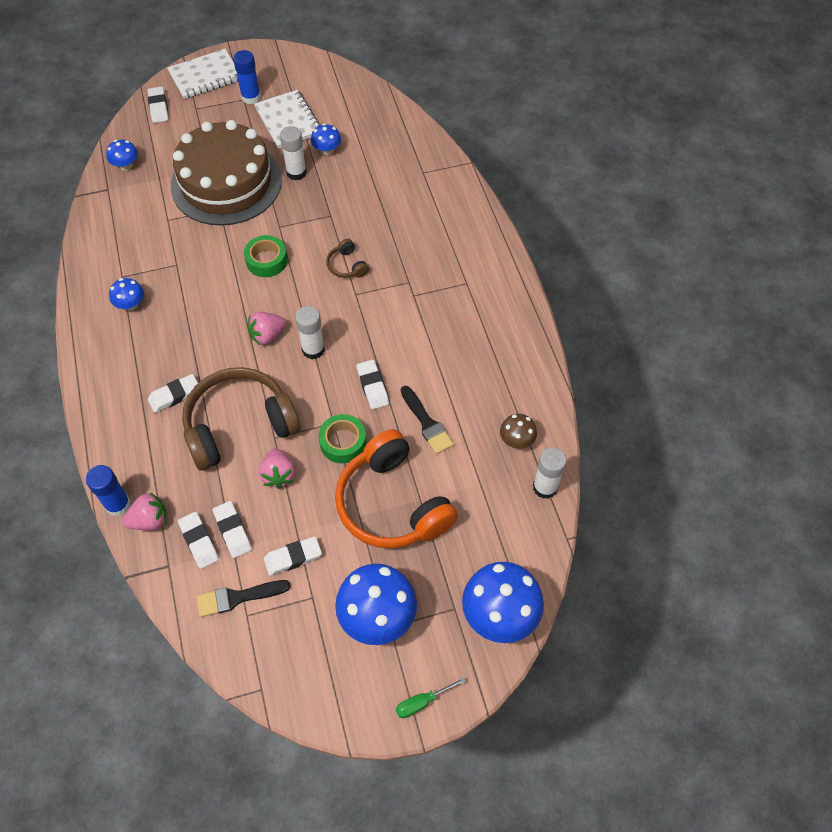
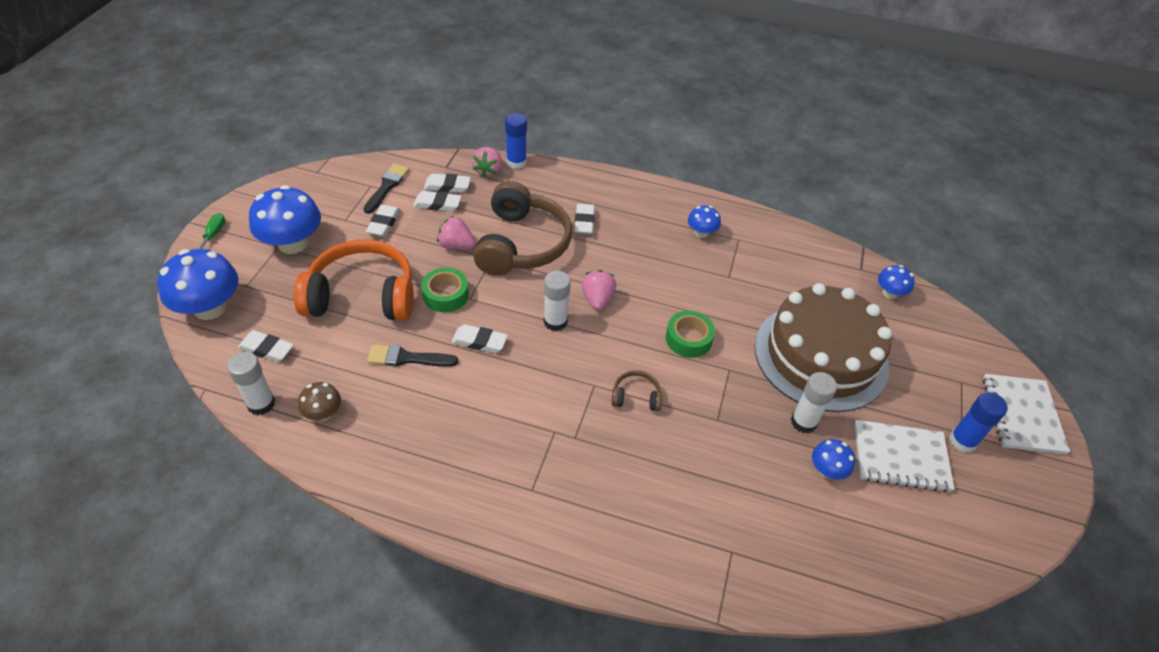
camera: 120 degrees right, 10 degrees down
(158, 107) = (976, 351): white eraser -> white eraser (266, 349)

